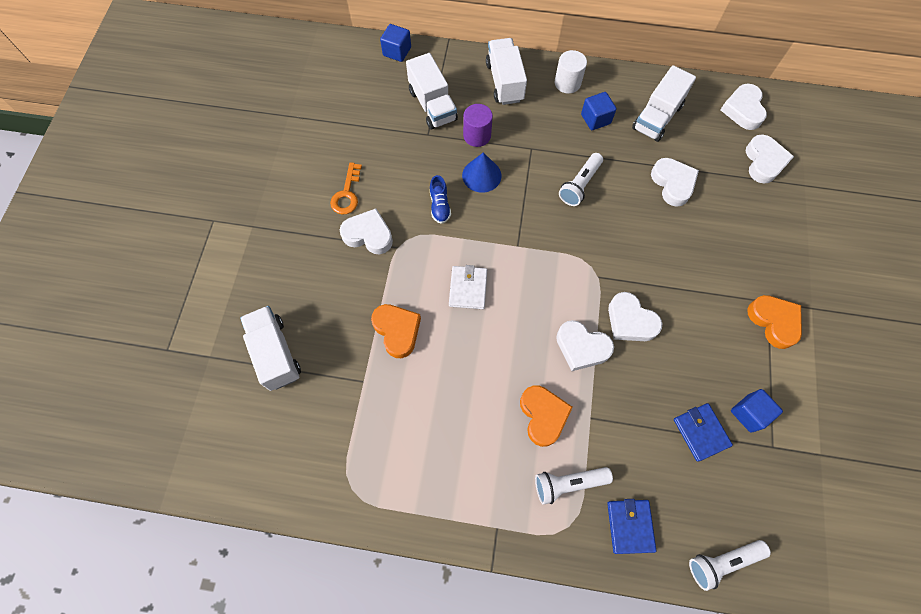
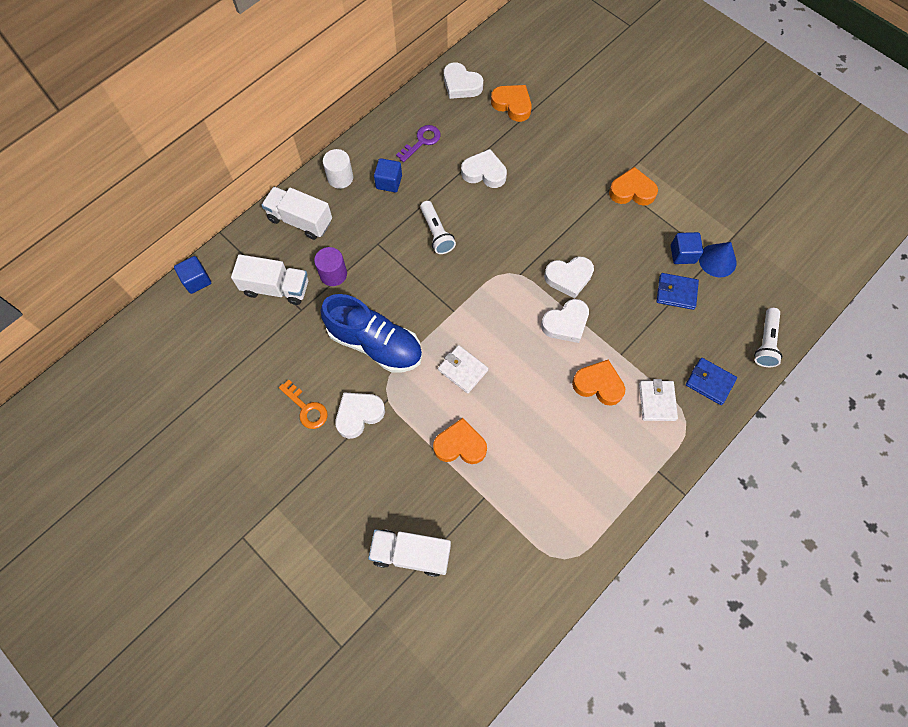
camera: 55 degrees left, 0 degrees up
(440, 206) = (375, 343): blue shoe -> blue shoe, size x2.36
(481, 175) = (372, 295): blue cone -> blue cone (717, 260)
(568, 483) = (657, 401): white flashlight -> white wallet
(657, 117) = (422, 141): white truck -> purple key
(764, 162) = (512, 105): white heart -> orange heart

